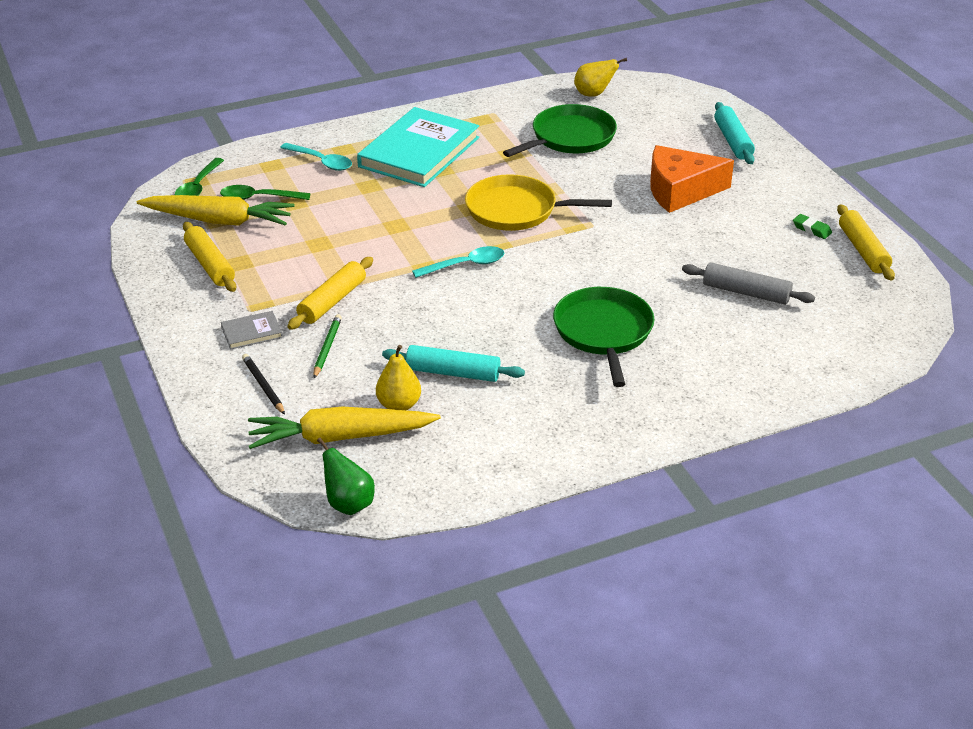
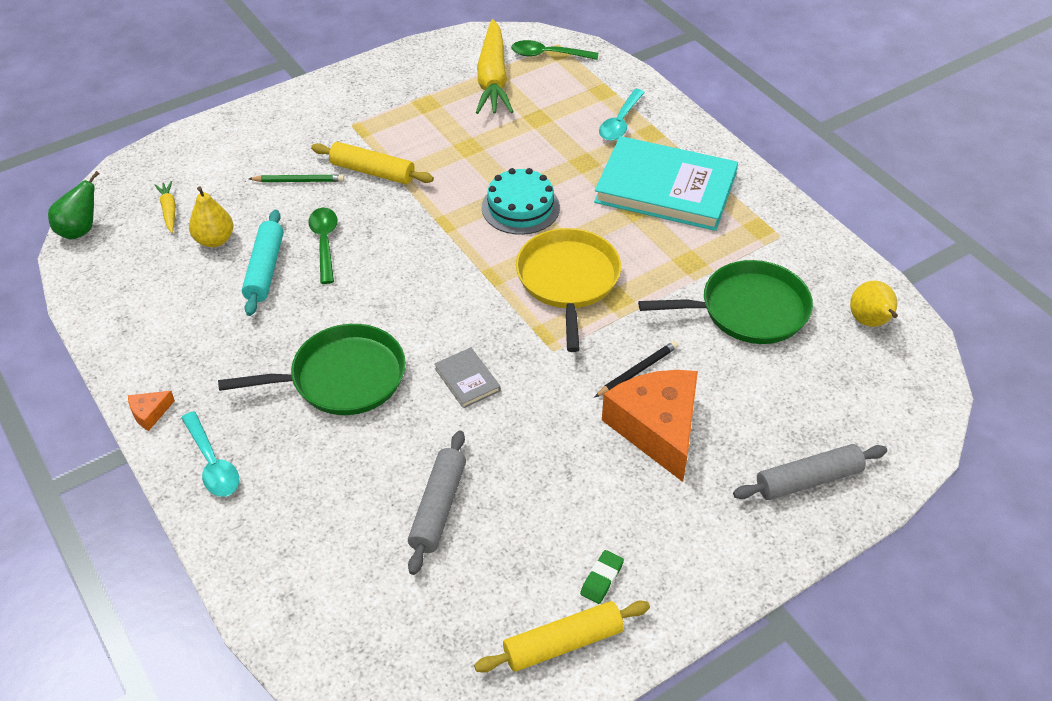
camera: 80 degrees right, 10 degrees up
(210, 265) = (419, 88): yellow rolling pin -> none
(252, 332) = (318, 132): grey book -> grey book (467, 379)
(259, 198) = (539, 94): green spoon -> green spoon (324, 243)
(263, 386) = (240, 153): black pencil -> black pencil (637, 371)
(340, 437) = (169, 210): yellow carrot -> yellow carrot, size x0.44
(416, 224) = (520, 207): none -> turquoise cake
(465, 265) = (450, 254): turquoise spoon -> turquoise spoon (212, 463)
(570, 137) = (748, 310): green pan -> green pan turned 45 degrees counterclockwise
(627, 445) = (150, 413): none -> orange cheese
(732, 141) = (808, 480): turquoise rolling pin -> grey rolling pin

